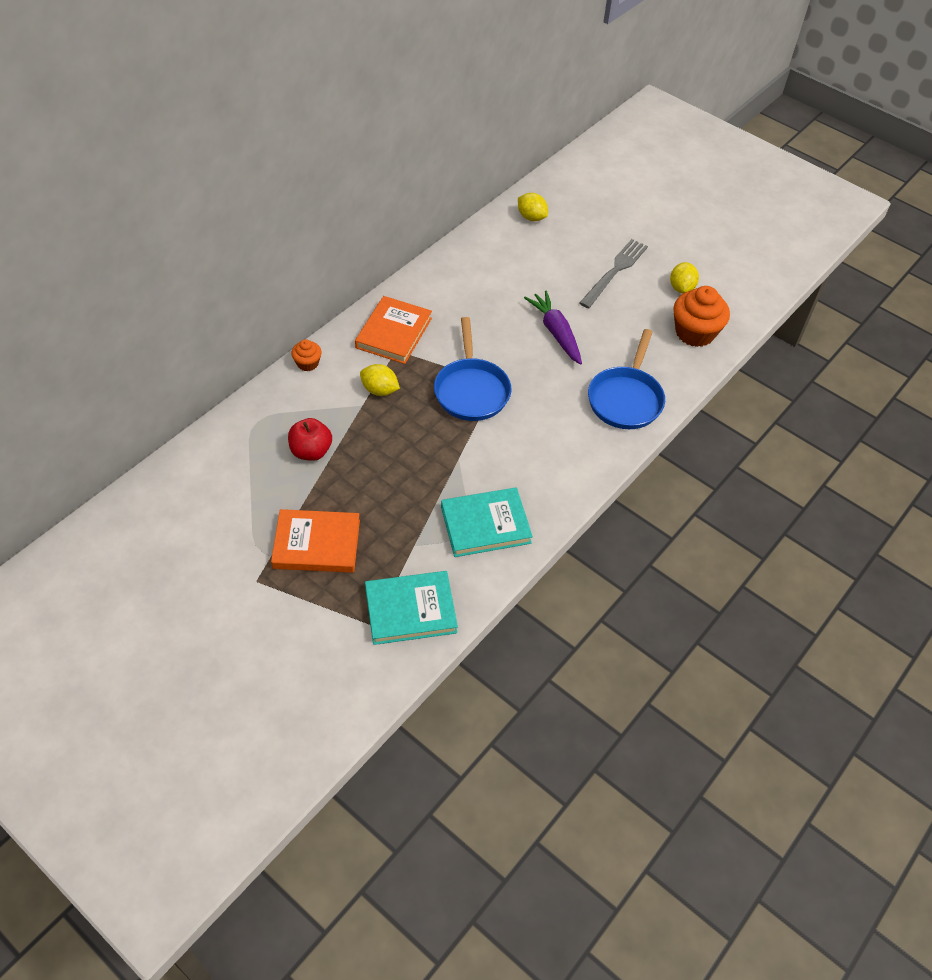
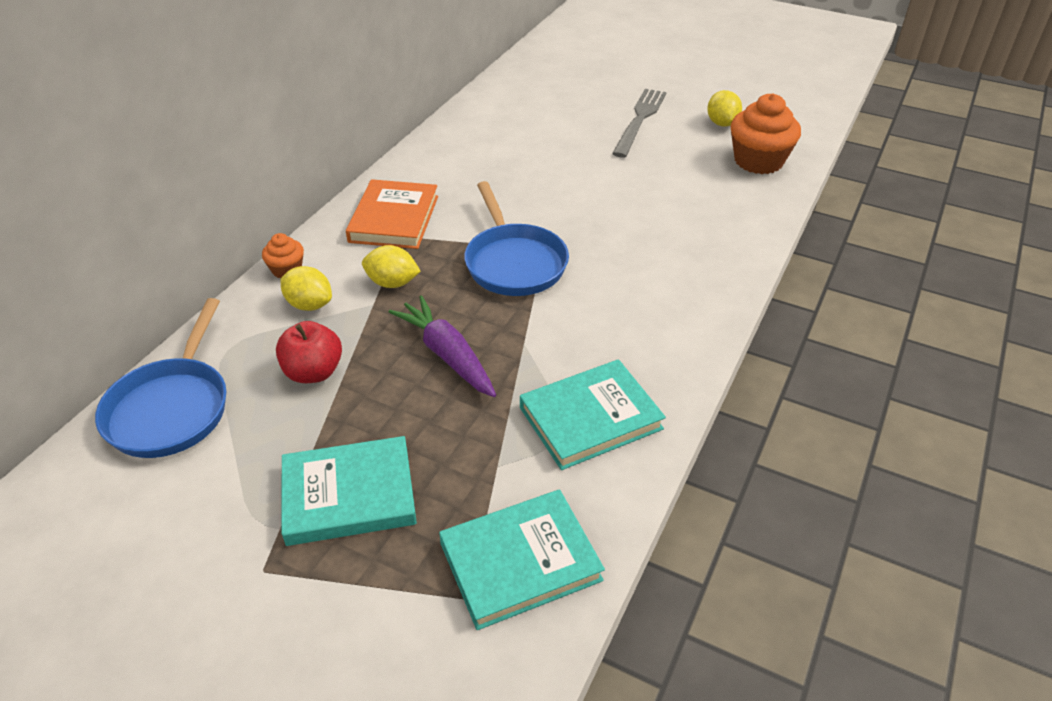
camera: 10 degrees left, 10 degrees down
(316, 544) = (349, 495): orange book -> turquoise book
(531, 217) = (524, 87): yellow lemon -> yellow lemon (309, 305)
(556, 333) = (596, 186): purple carrot -> purple carrot (447, 355)
(626, 399) = (711, 239): blue pan -> blue pan (171, 408)

